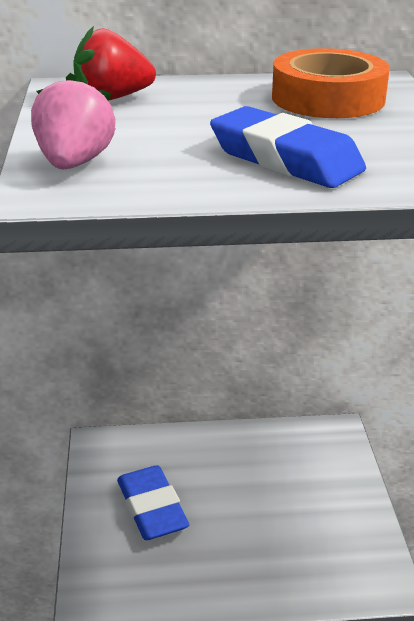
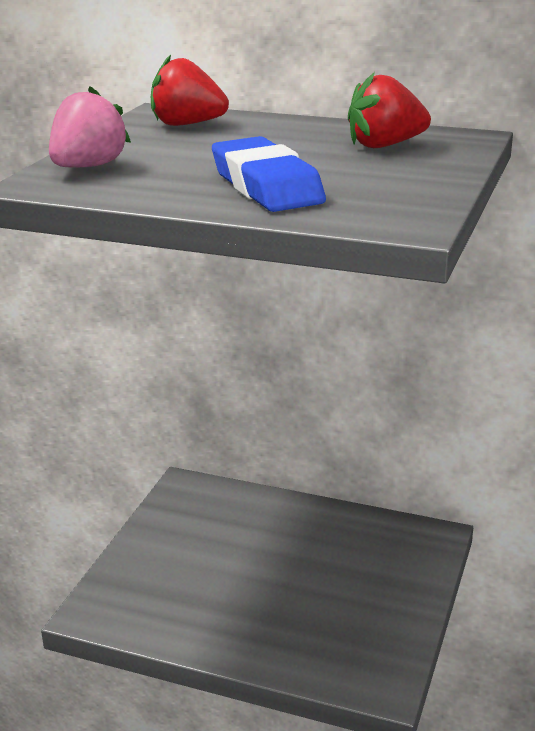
camera: 25 degrees right, 5 degrees down
(152, 508) = (196, 553): blue eraser -> none
(328, 98) = (385, 145): orange tape -> red strawberry

